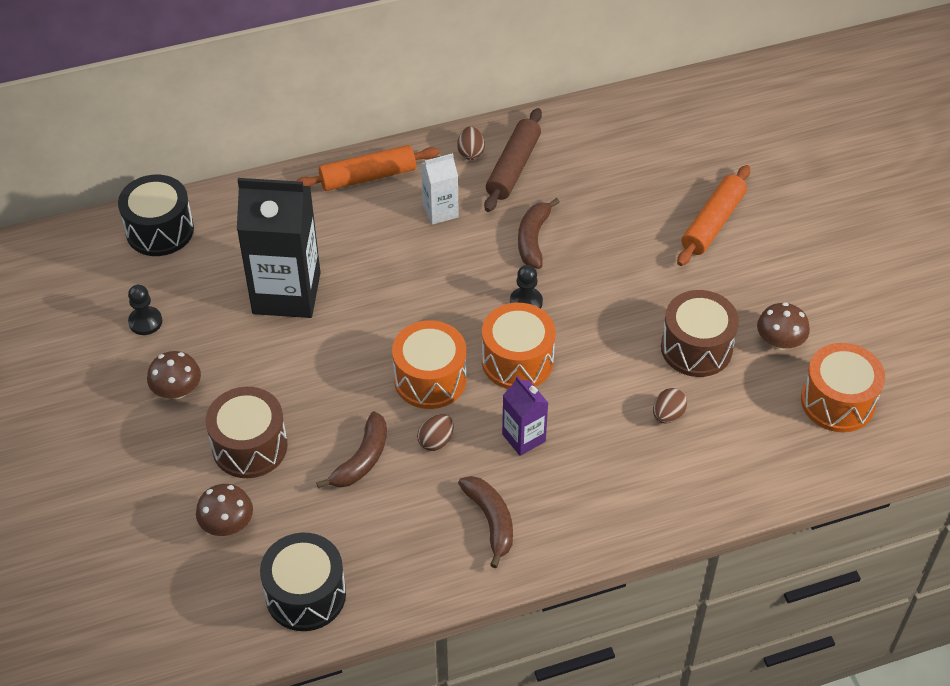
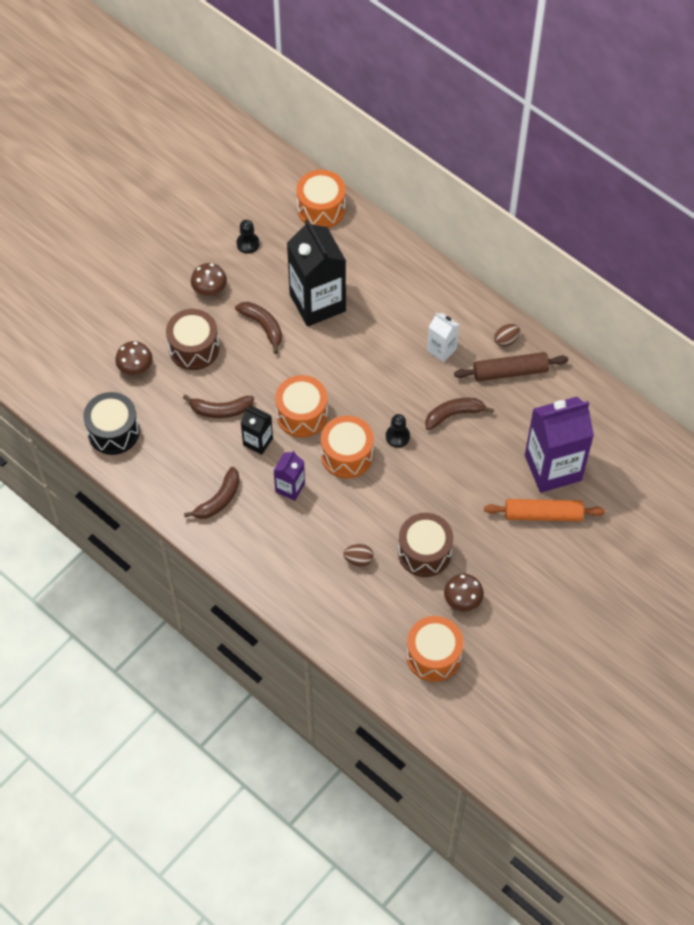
camera: 60 degrees right, 10 degrees up
(160, 230) = (321, 209): black drum -> orange drum
(276, 361) = (263, 326): none -> brown banana
(368, 177) = (443, 294): orange rolling pin -> none
(436, 441) = (258, 441): brown egg -> black carton
(659, 188) = (553, 468): none -> purple carton

